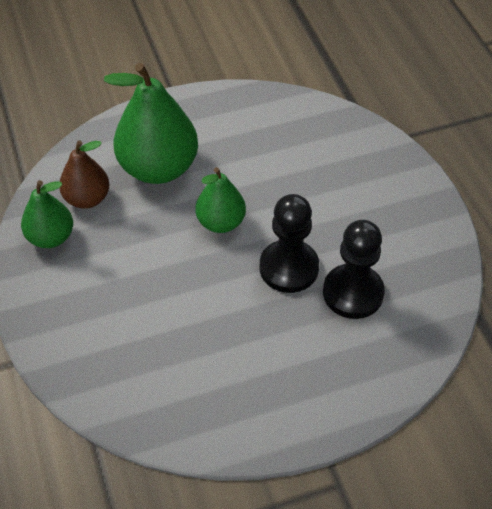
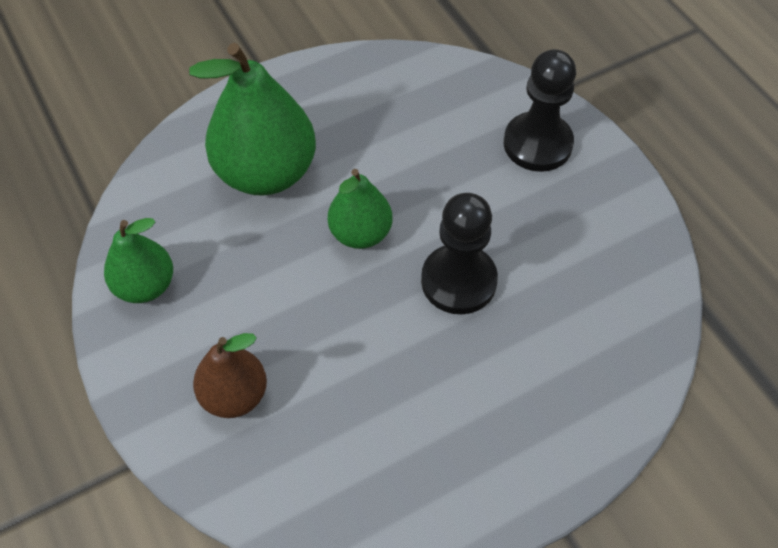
camera: 10 degrees left, 5 degrees up
(87, 199) = (182, 226): brown pear -> brown pear (234, 395)
(353, 293) = (545, 302): black pawn -> black pawn (537, 144)

